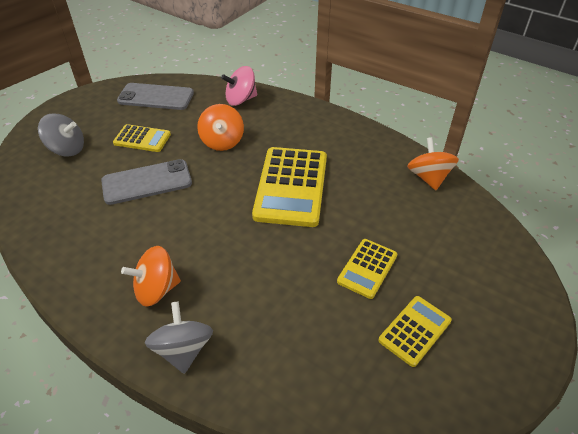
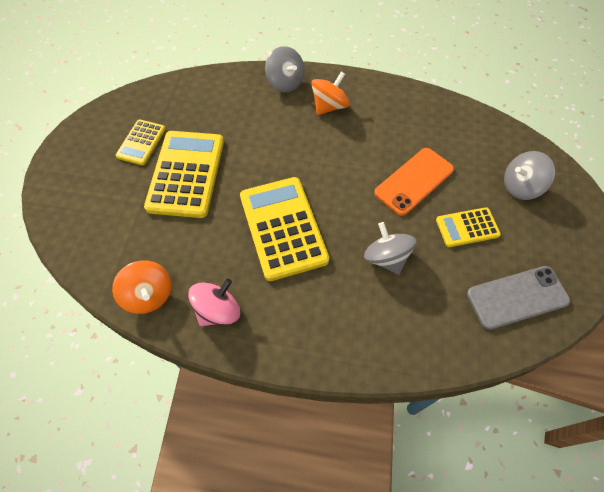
camera: 155 degrees right, 15 degrees up
(147, 182) = (414, 181): grey phone -> orange phone
(222, 141) = (386, 258): orange spinning top -> grey spinning top
(241, 99) = (417, 339): pink spinning top -> pink spinning top (218, 310)
(367, 268) = (186, 174): yellow calculator -> yellow calculator, size x1.86

